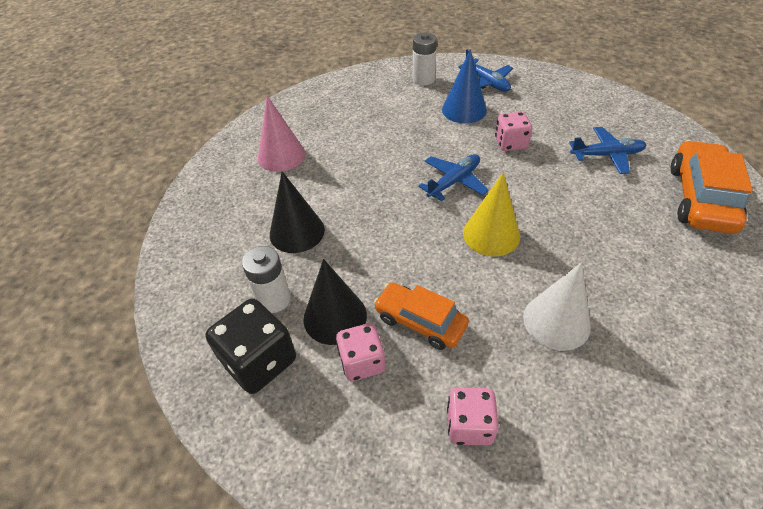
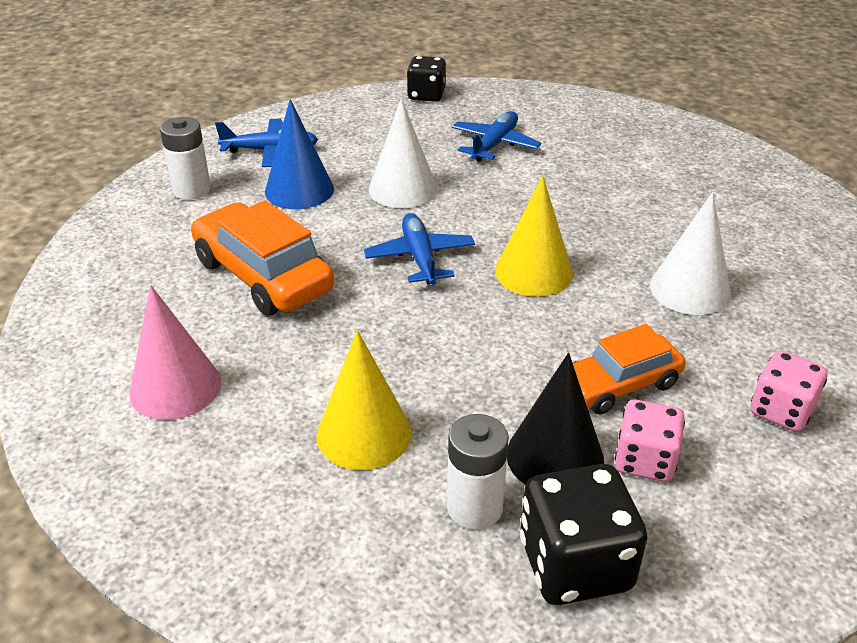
camera: 60 degrees left, 10 degrees down
(297, 232) = (364, 433): black cone -> yellow cone
(510, 143) = (403, 189): pink dice -> white cone
(622, 102) = (426, 95): none -> black dice
(700, 198) = (606, 131): orange car -> orange car (263, 275)

